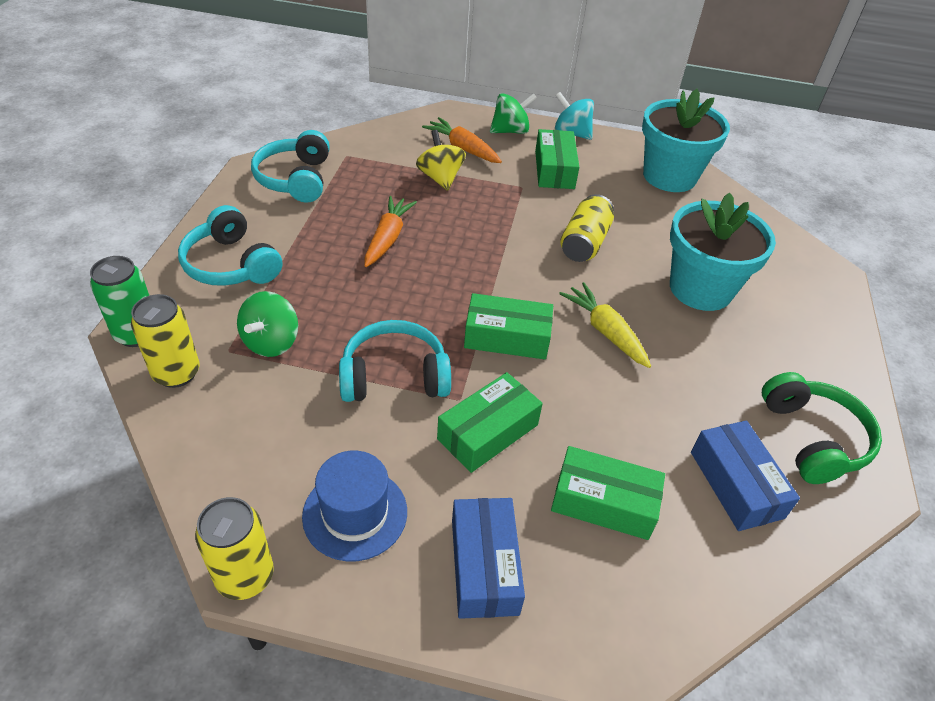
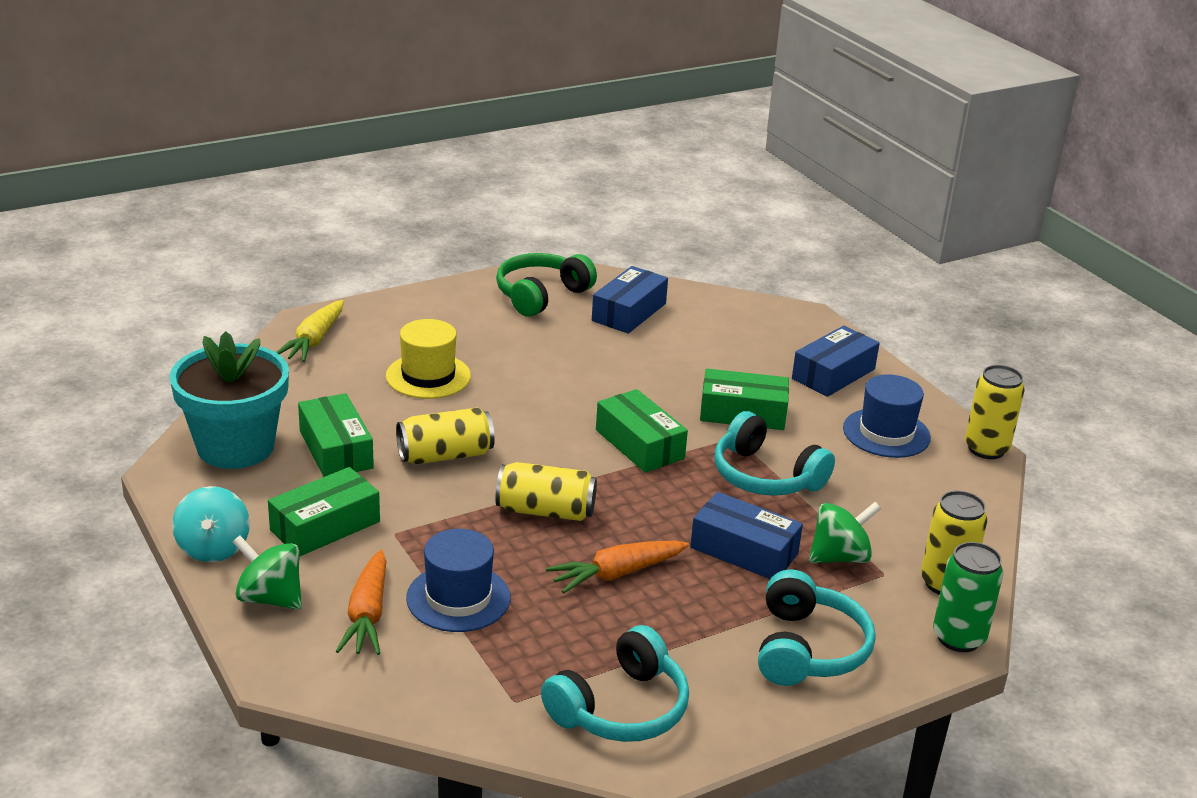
camera: 130 degrees left, 15 degrees down
(337, 302) = (744, 551): none -> blue box
(440, 178) = (458, 598): yellow spinning top -> blue hat
(479, 248) = (545, 511): none -> yellow can
(603, 502) = (721, 351): green box -> green box (335, 449)
(605, 331) = (558, 402): yellow carrot -> yellow carrot (314, 341)
(700, 289) = (428, 376): turquoise flower pot -> yellow hat

